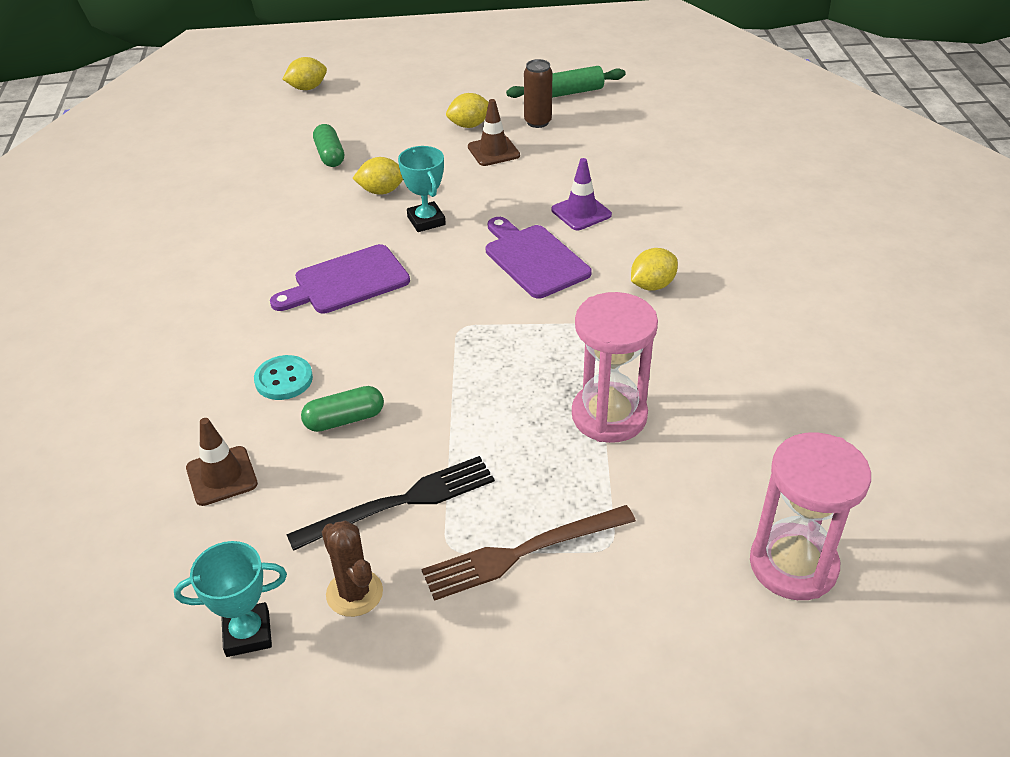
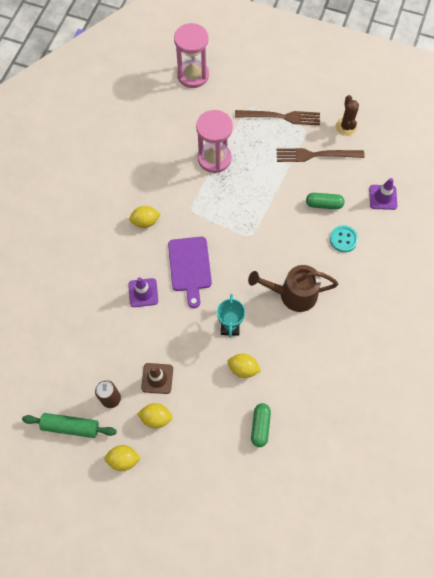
camera: 155 degrees left, 25 degrees up
(221, 476) = (383, 197): brown traffic cone -> purple traffic cone
(247, 633) = (387, 127): turquoise trophy -> none
(307, 88) = (245, 534): yellow lemon -> yellow lemon (123, 459)
(346, 282) = (292, 294): purple cutting board -> brown watering can
(400, 503) = (316, 155): black fork -> brown fork

